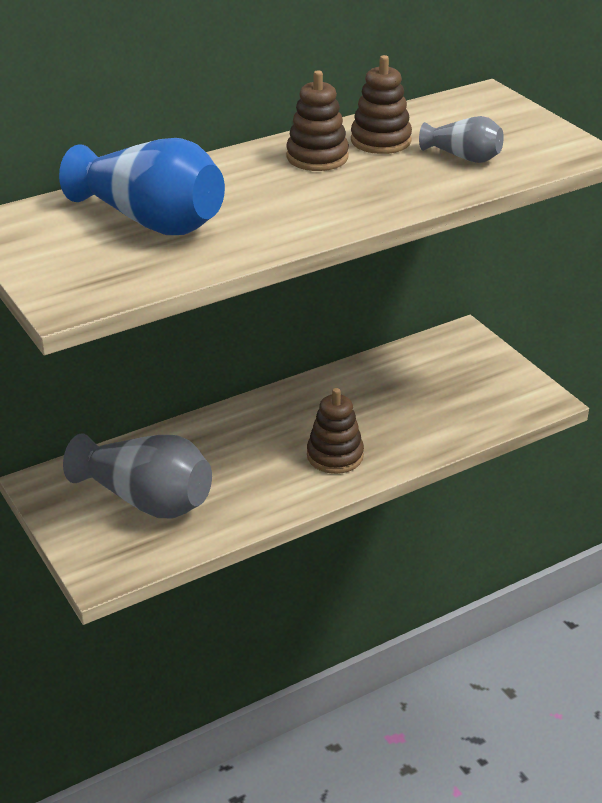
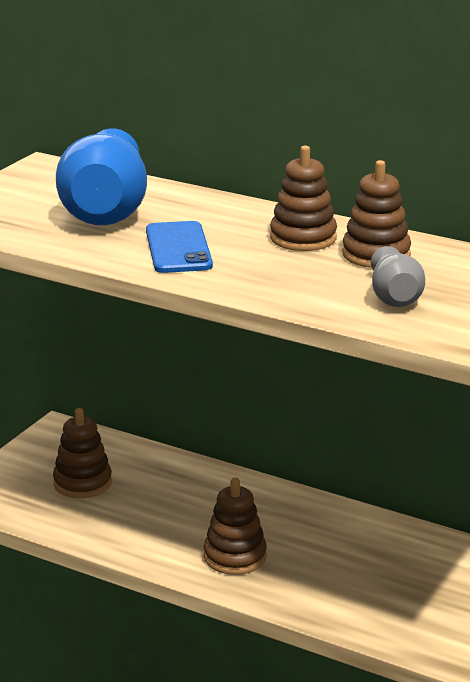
camera: 60 degrees right, 10 degrees down
(146, 499) = (82, 483): grey vase -> brown stacking toy
(278, 212) = (178, 248): none -> blue phone

